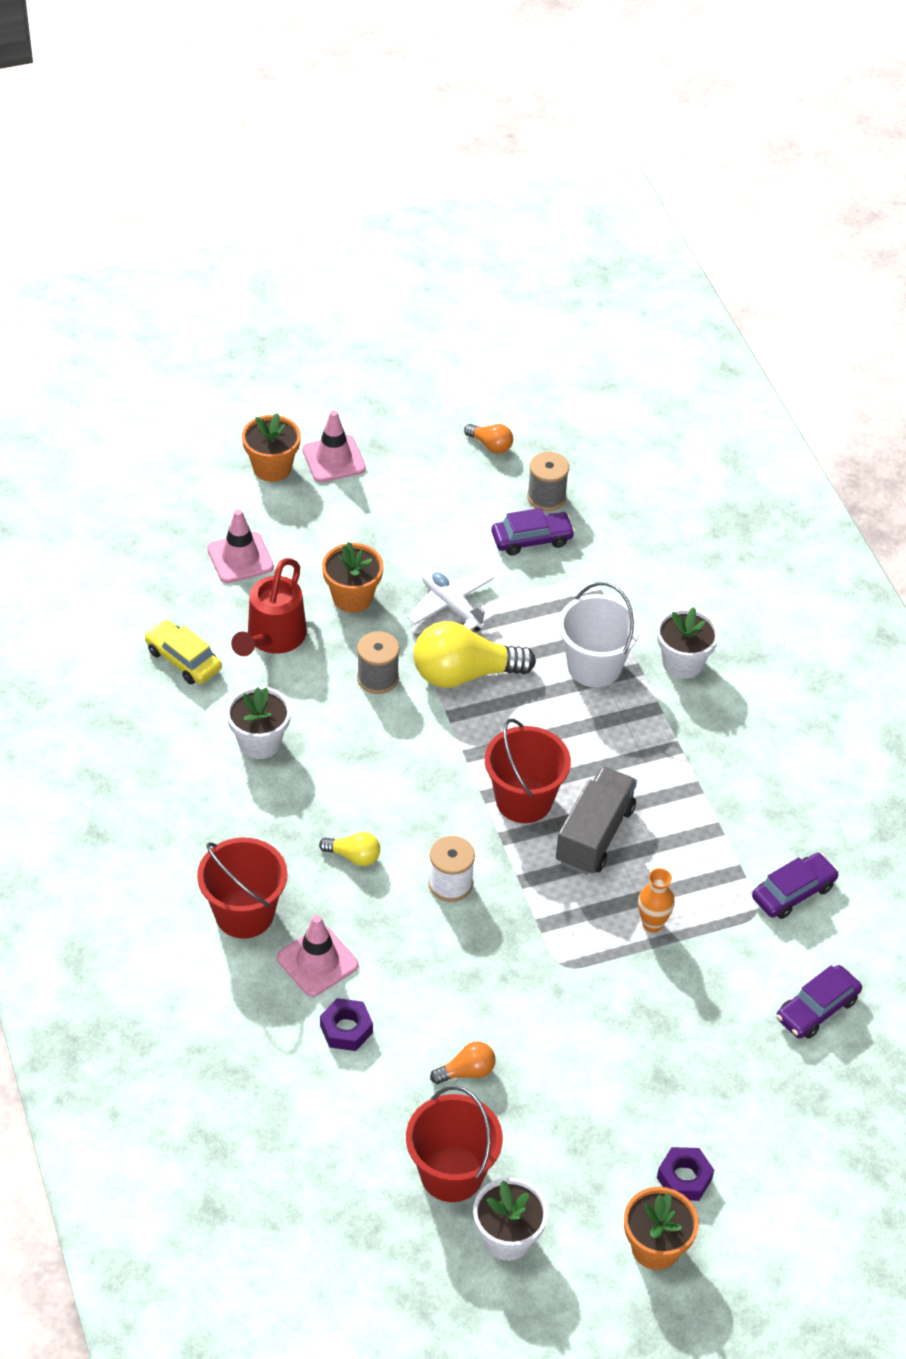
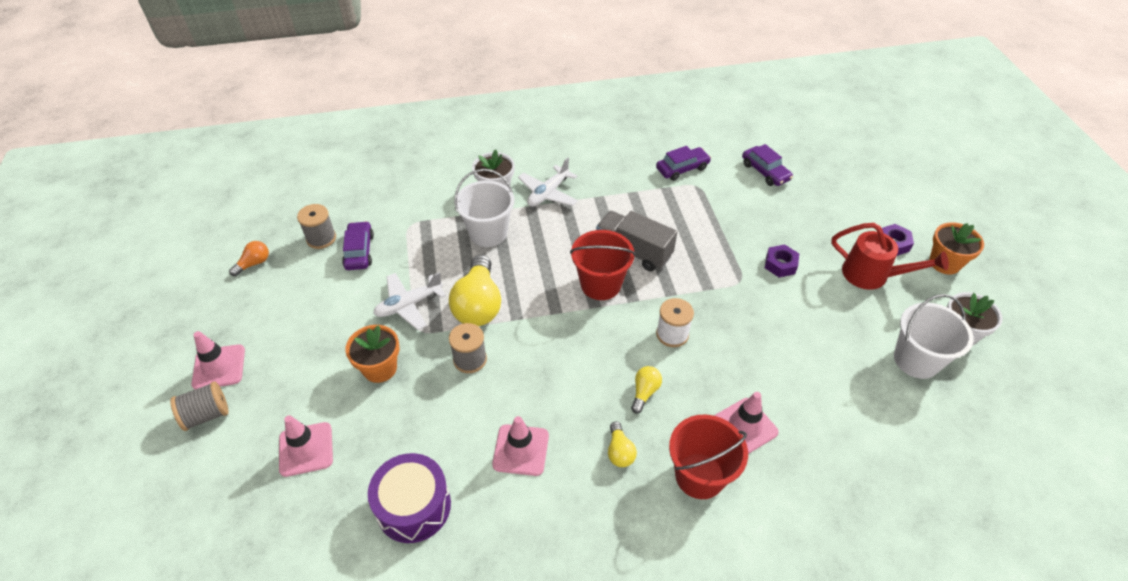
camera: 80 degrees left, 0 degrees up
(183, 659) = (413, 506): yellow car -> purple drum
(259, 742) = (521, 450): white flower pot -> pink traffic cone
(267, 835) = (619, 451): none -> yellow light bulb
(272, 467) = (206, 415): orange flower pot -> grey spool
(272, 638) = (408, 431): red watering can -> red watering can (872, 275)
(346, 1029) = (805, 412): purple nut -> purple nut (780, 264)
(451, 1173) = (916, 360): red bucket -> white bucket
(467, 1071) = (832, 342): orange light bulb -> none
(652, 924) = (706, 233): orange vase -> none
(691, 725) = (548, 193): none -> white plane
(793, 892) = (682, 168): purple car -> purple car turned 90 degrees clockwise

